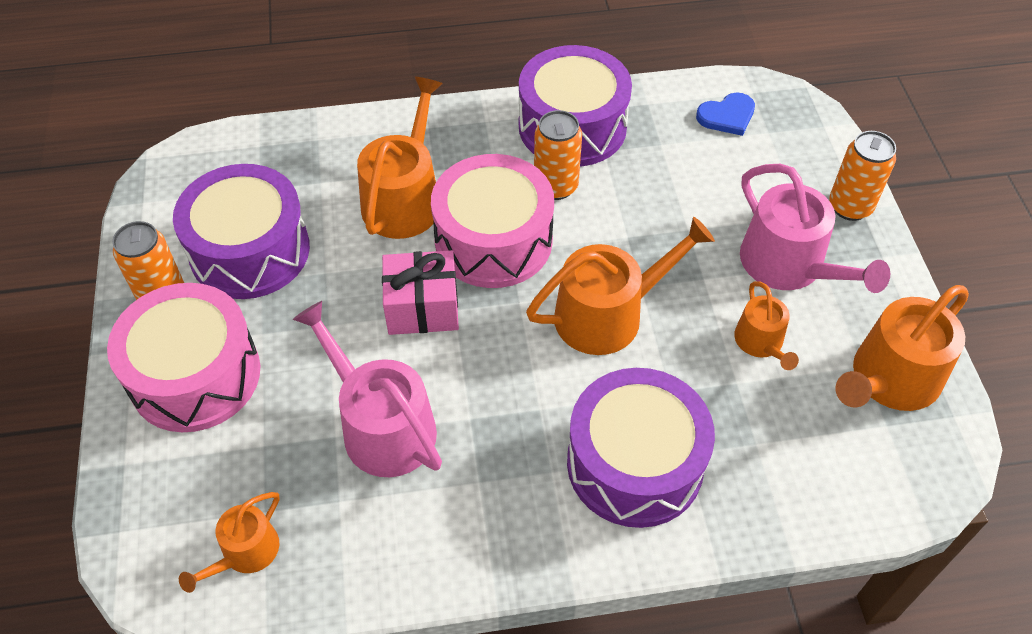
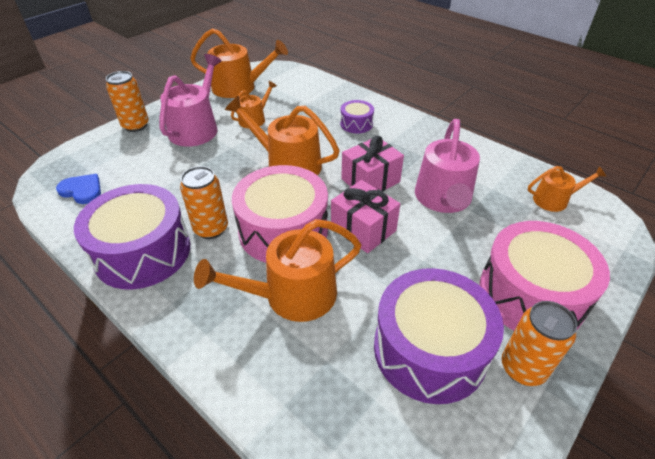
camera: 130 degrees left, 10 degrees down
(491, 377) = (370, 180): none -> pink gift
(634, 463) = (356, 124): purple drum -> purple drum, size x0.48

